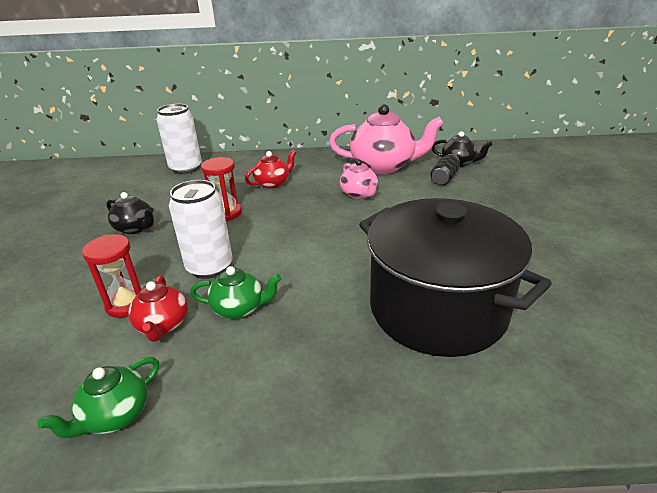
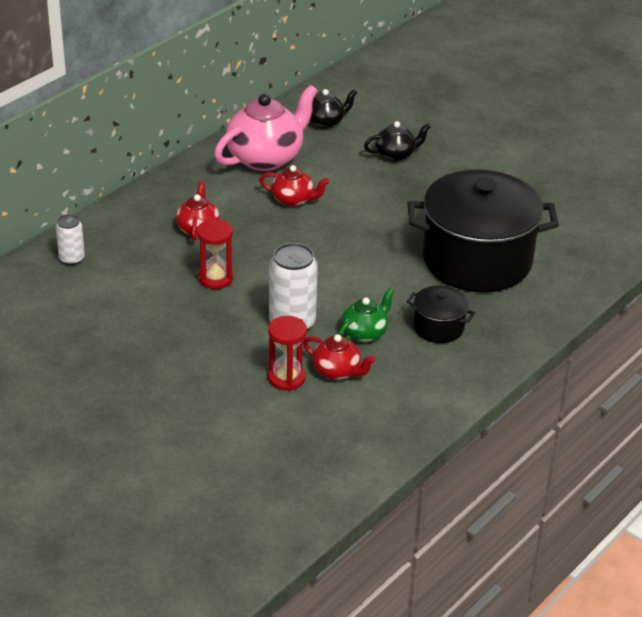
camera: 50 degrees left, 5 degrees up
(115, 415) = (402, 418): green teapot -> none
(135, 228) = (164, 335): black teapot -> black teapot (396, 155)
(186, 168) = (72, 259): white can -> white can, size x0.58
(302, 347) = (438, 327): none -> black pot
(359, 194) = (293, 200): pink teapot -> red teapot
(444, 178) = (338, 147): black can -> none

